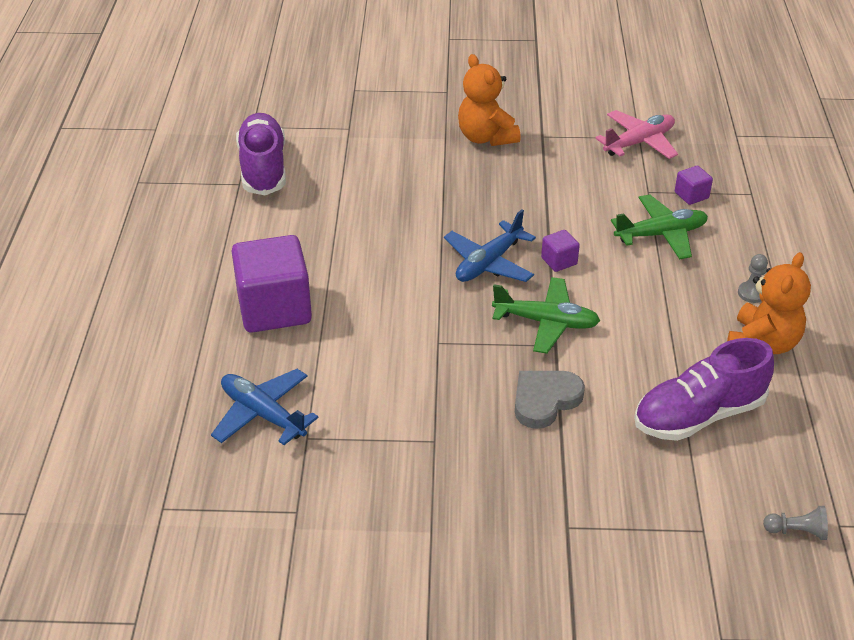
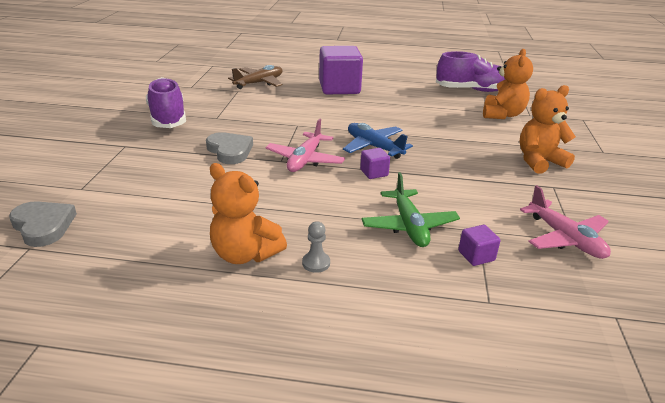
camera: 95 degrees right, 10 degrees down
(263, 414) = (259, 83): blue plane -> brown plane
(354, 150) = (502, 114): none -> orange teddy bear
(546, 322) = (305, 160): green plane -> pink plane
(698, 415) = (182, 205): purple shoe -> purple shoe (168, 117)
(797, 531) = (43, 226): grey pawn -> grey heart

